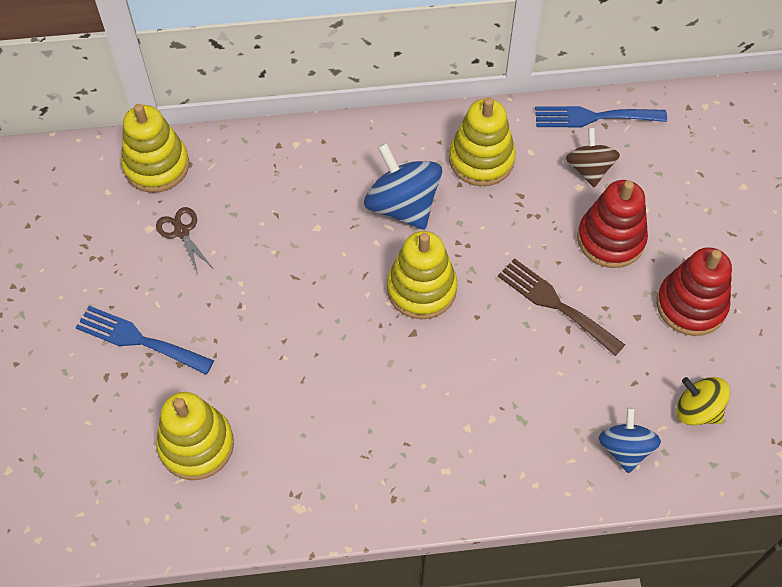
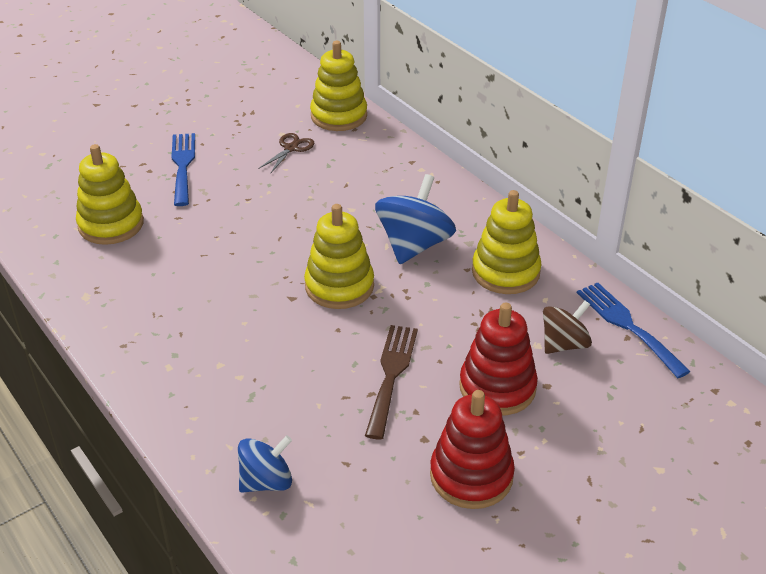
camera: 60 degrees right, 20 degrees down
(697, 410) = (348, 524): yellow spinning top -> none

